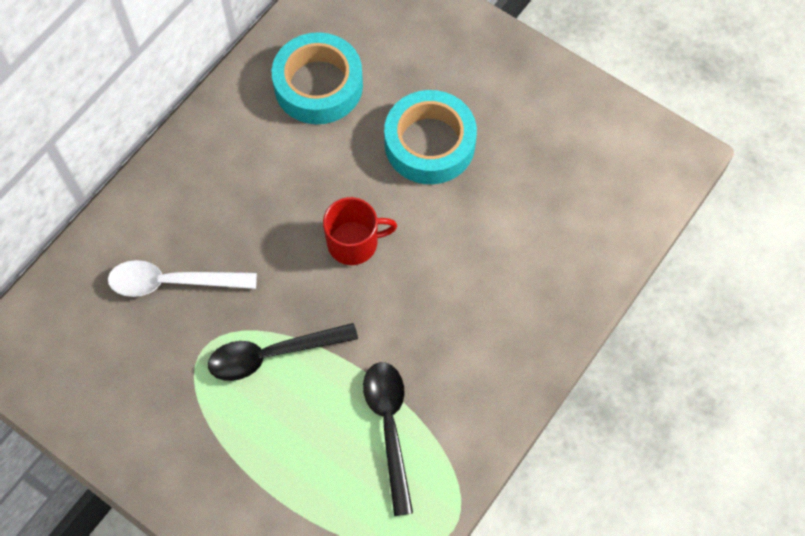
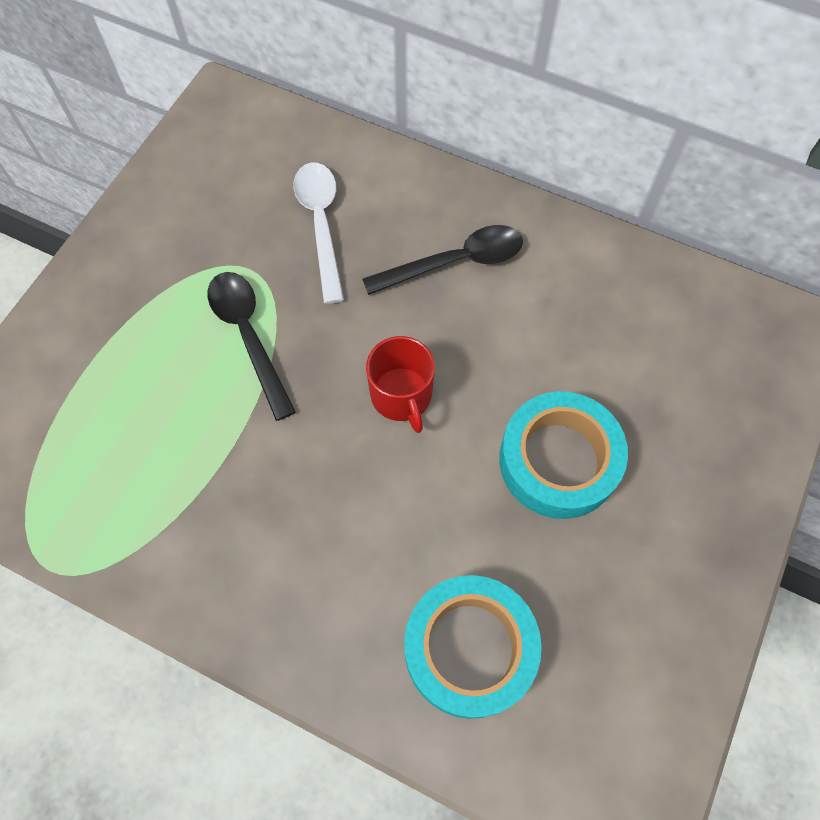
camera: 80 degrees right, 0 degrees up
(318, 85) = (605, 318): turquoise tape -> turquoise tape (469, 648)
(389, 427) = (171, 476): black spoon -> black spoon (455, 262)

